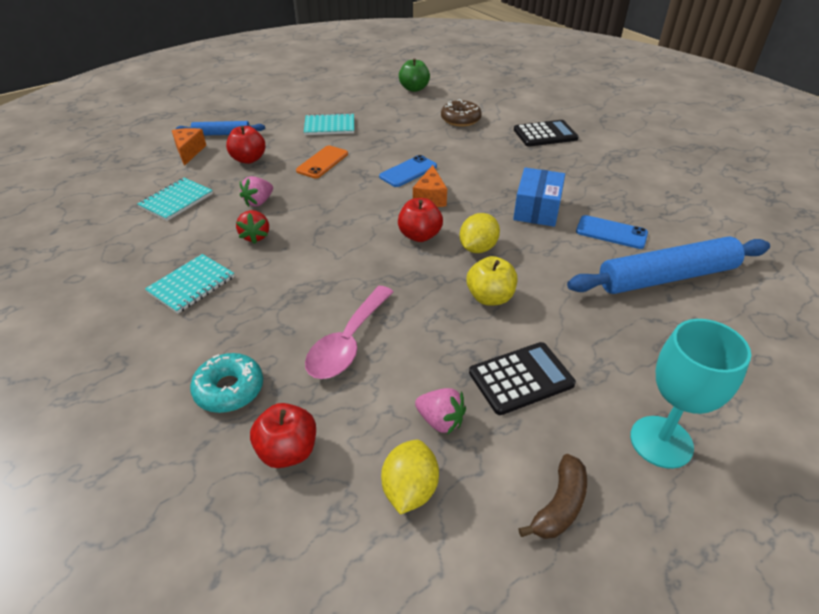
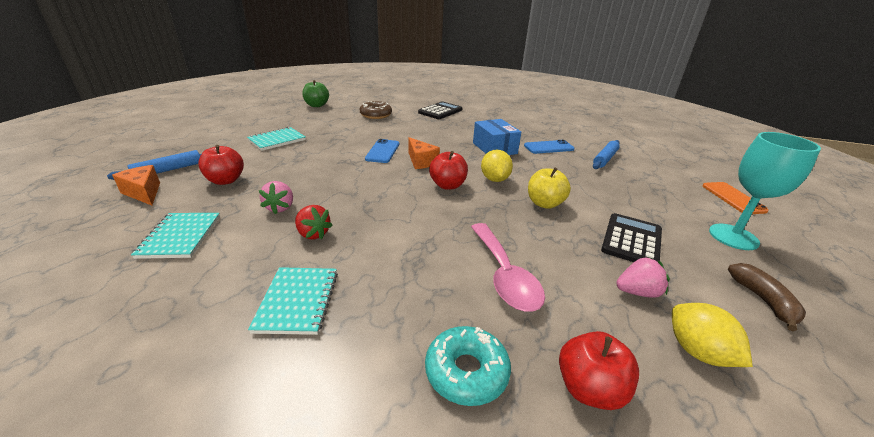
camera: 40 degrees left, 10 degrees down
(322, 162) = (304, 164): orange phone -> orange phone (733, 198)
(667, 277) = (605, 159): blue rolling pin -> blue rolling pin, size x0.54

